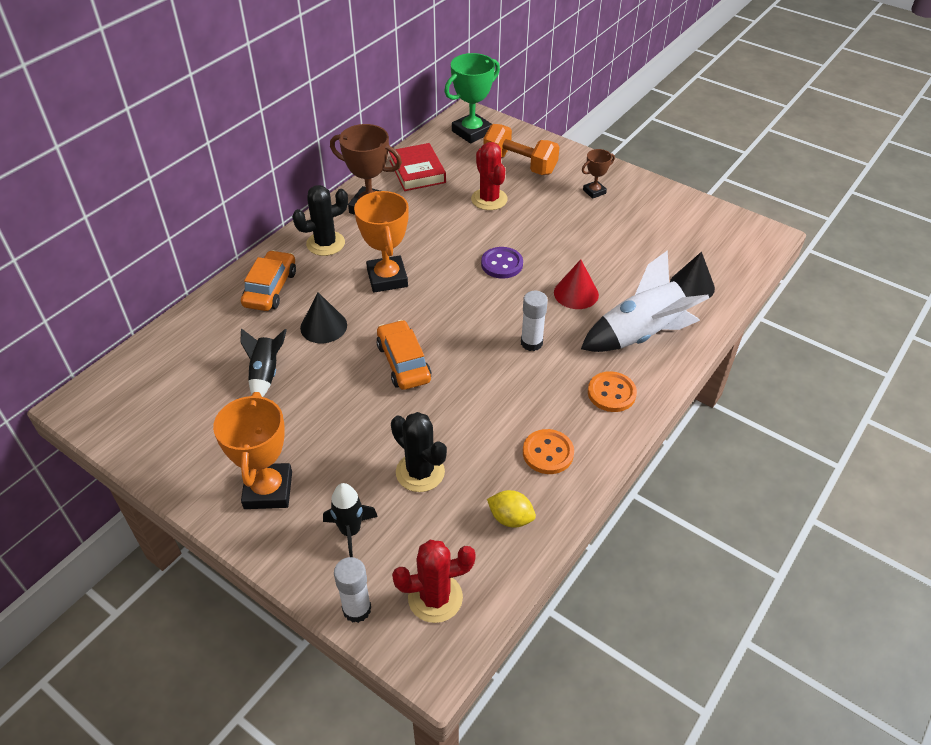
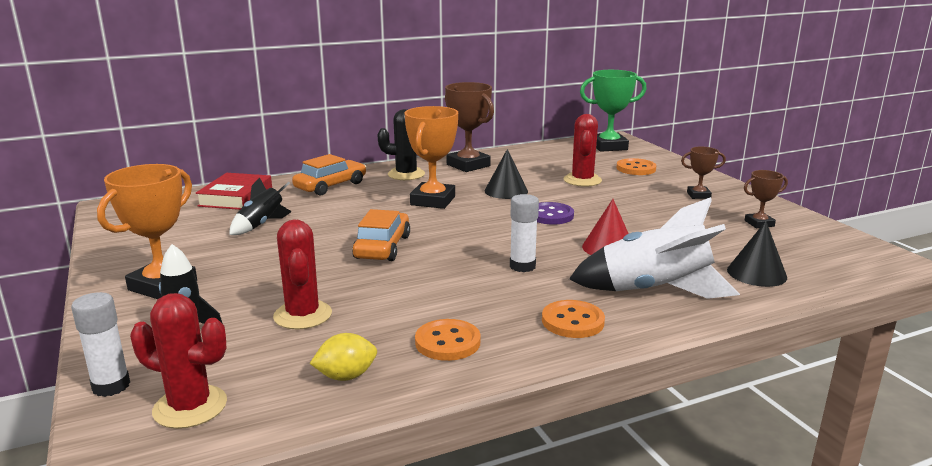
camera: 30 degrees right, 25 degrees down
(323, 326) = (343, 212): black cone -> black cone (506, 191)
(417, 171) = (533, 156): red book -> red book (236, 197)
(420, 472) = (303, 315): black cactus -> red cactus
(510, 518) = (346, 376): yellow lemon -> yellow lemon turned 75 degrees counterclockwise
(520, 164) = (636, 168): orange dumbbell -> orange button
(659, 218) = (759, 223): none -> brown trophy

